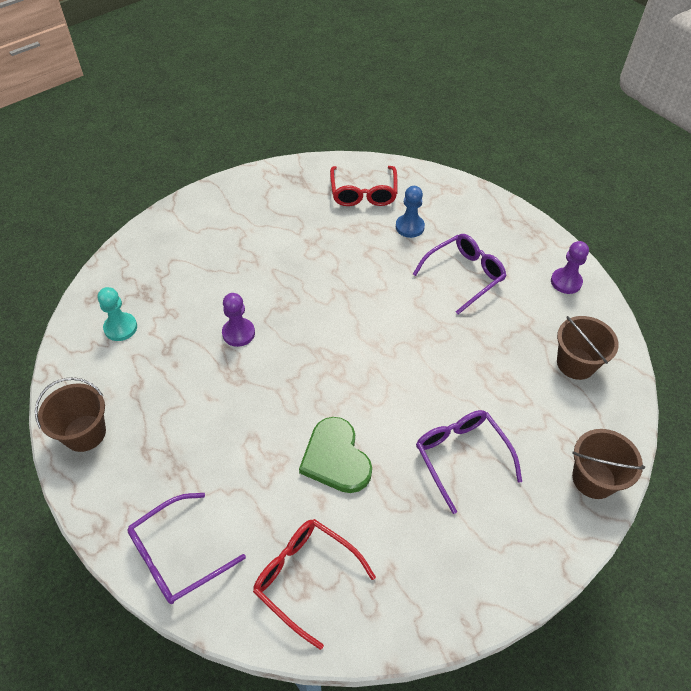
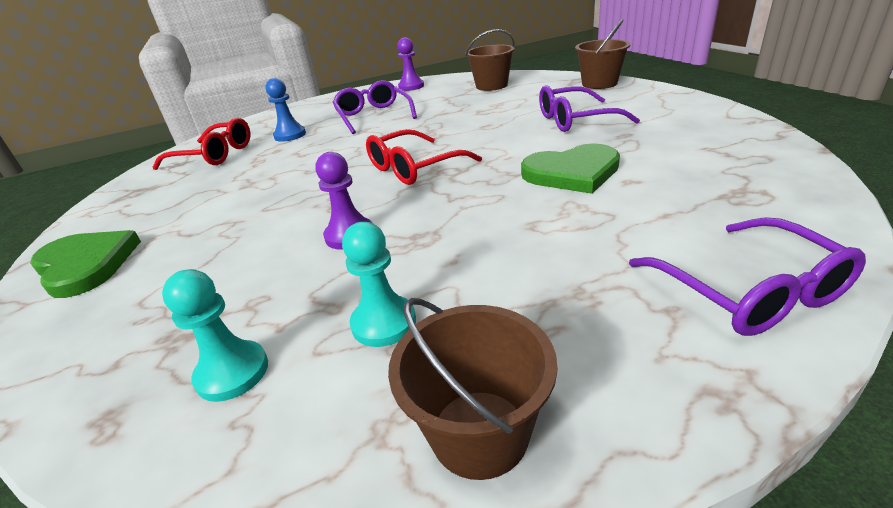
camera: 70 degrees left, 20 degrees down
(153, 378) = (384, 323): none -> turquoise pawn
(206, 212) = (86, 265): none -> green heart
(306, 578) = (740, 190): red glasses -> red glasses (414, 168)

